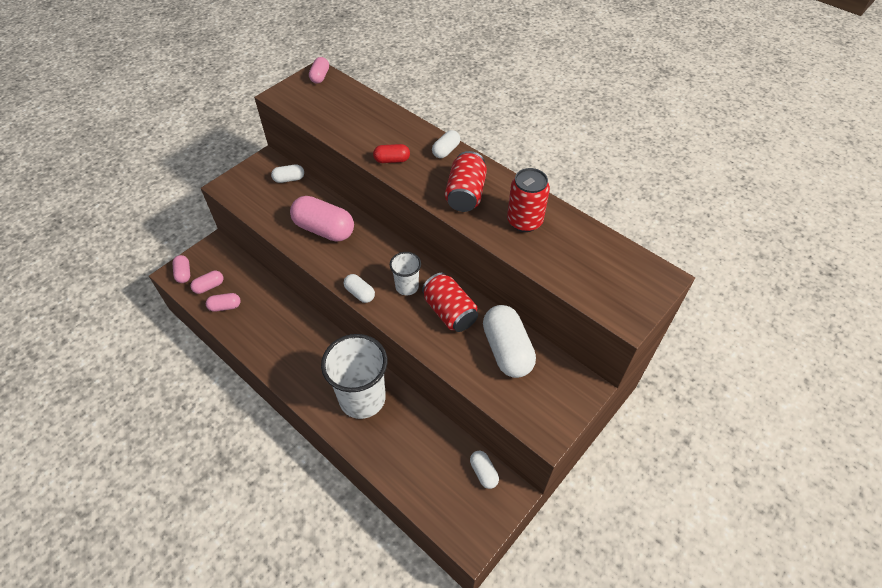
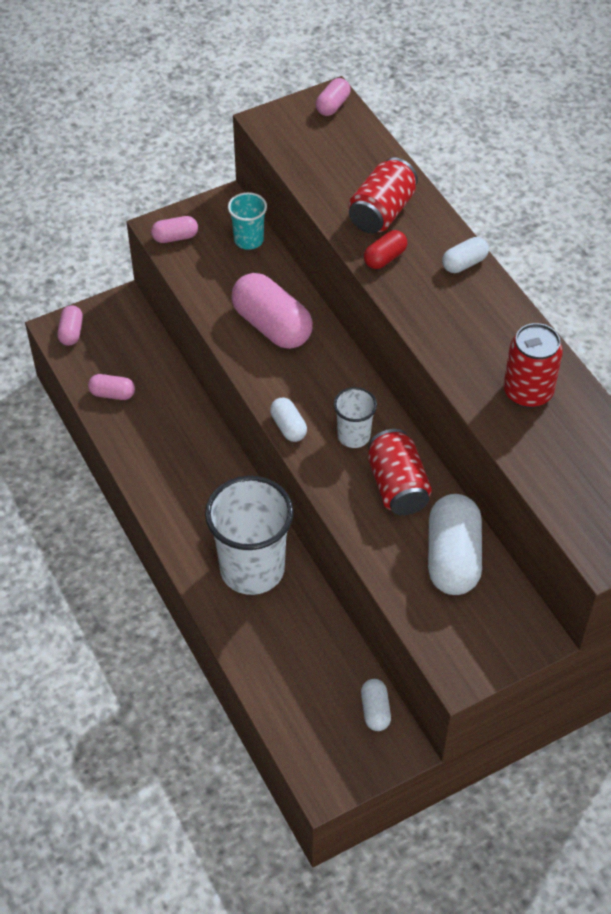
camera: 20 degrees right, 0 degrees up
(209, 286) = (99, 360): pink capsule -> pink capsule (175, 237)
(289, 179) = (248, 240): white capsule -> turquoise cup
(392, 160) = (385, 258): red capsule -> red capsule turned 60 degrees counterclockwise
(465, 194) = (464, 333): red can -> red can (381, 212)

